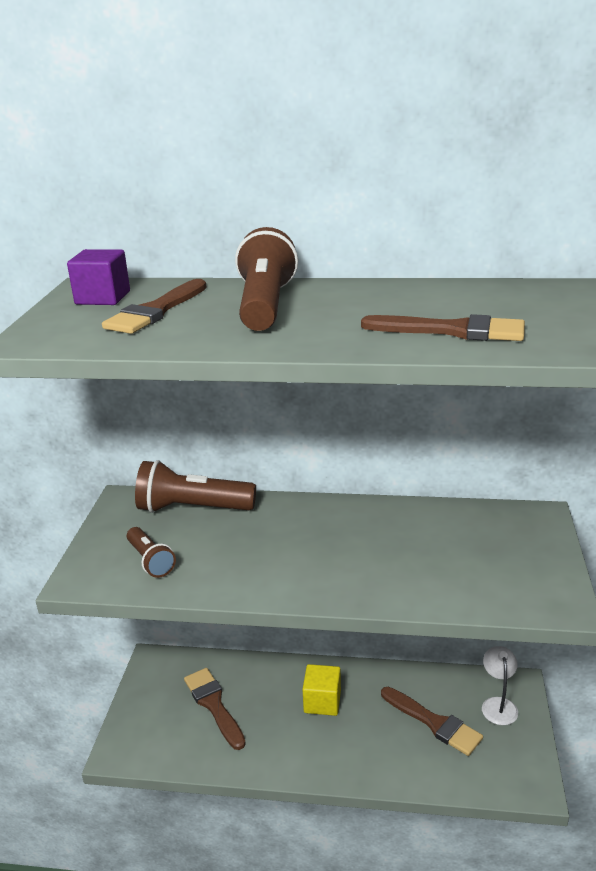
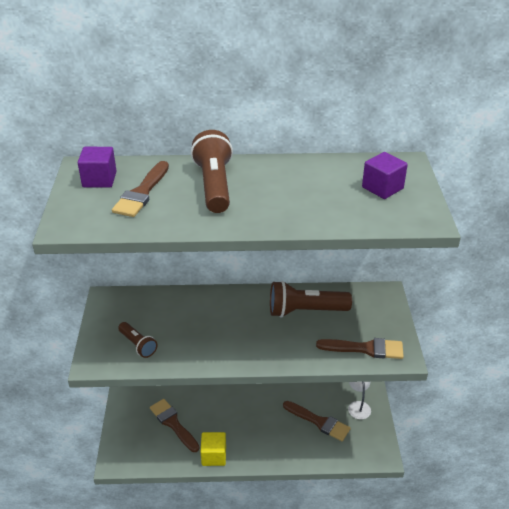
camera: 10 degrees left, 10 degrees up
(192, 508) = (156, 302): brown flashlight -> brown flashlight (305, 311)
(322, 701) = (245, 414): yellow cube -> yellow cube (214, 456)
(452, 331) = (338, 207): brown brush -> brown brush (365, 349)
(528, 312) = (382, 188): none -> purple cube

